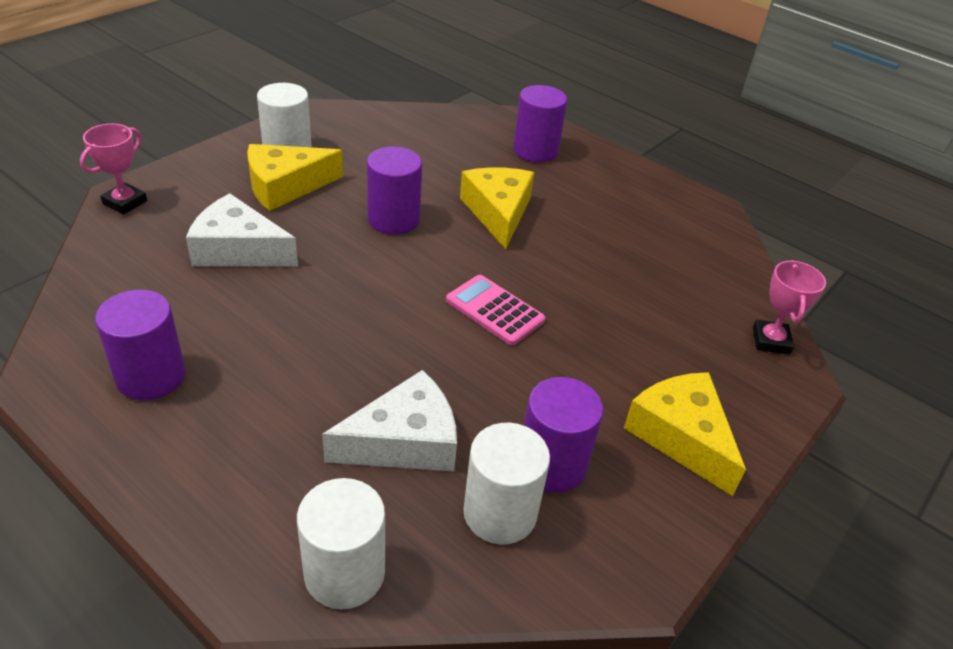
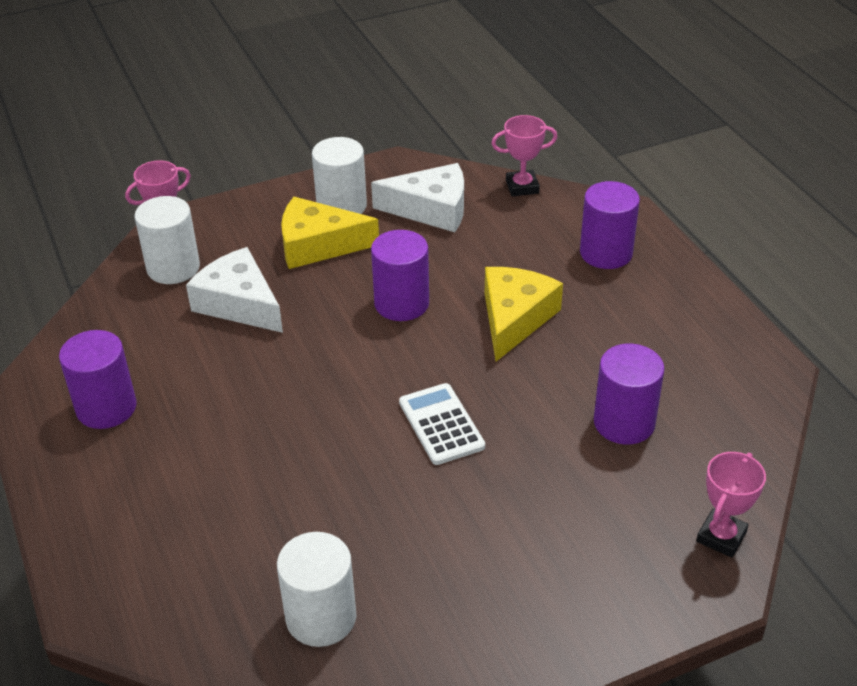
camera: 30 degrees right, 0 degrees up
(344, 573) = (164, 622): white cylinder -> white cylinder (173, 268)
(404, 441) = (278, 527): white cheese -> white cheese (431, 209)
(436, 113) = (522, 187): none -> pink trophy
(494, 310) = (441, 424): pink calculator -> white calculator
(552, 464) = (396, 590): purple cylinder -> purple cylinder (624, 422)
(681, 436) = (542, 604): yellow cheese -> none

